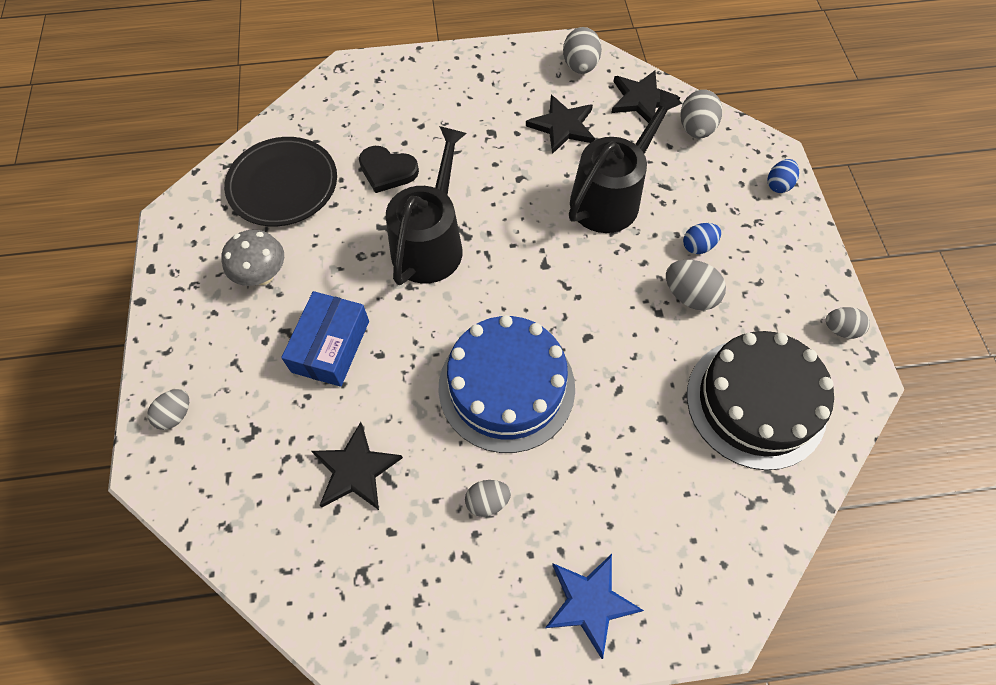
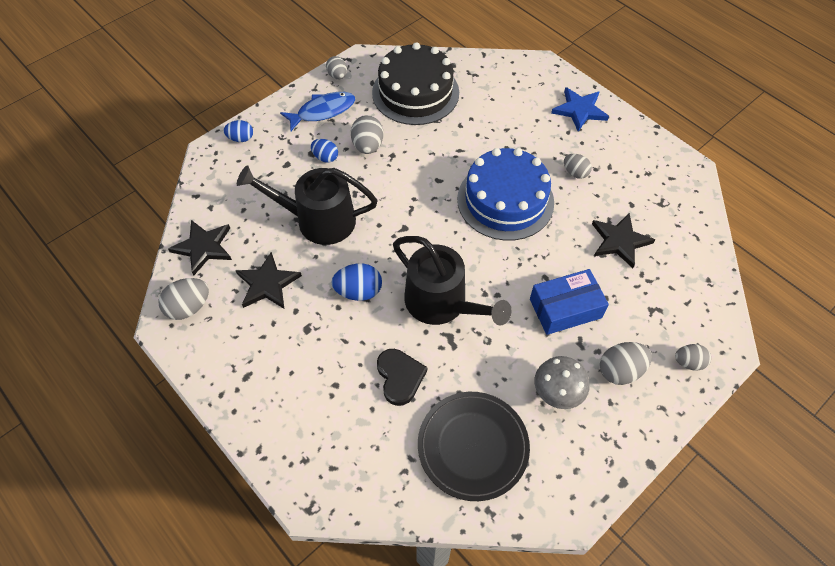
camera: 125 degrees left, 5 degrees down
(430, 243) = (441, 303): black watering can -> black watering can turned 120 degrees counterclockwise
(498, 187) = (358, 291): none -> blue egg
(695, 129) = (215, 201): grey egg -> grey egg (620, 371)
(779, 280) = (323, 111): none -> blue fish

